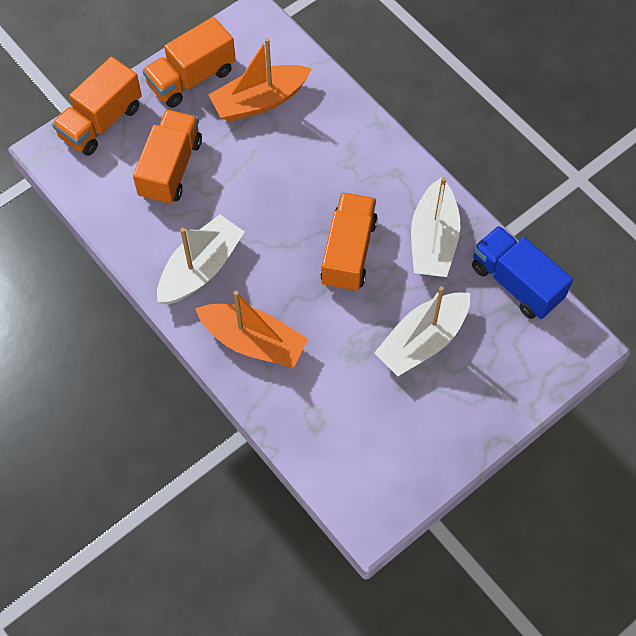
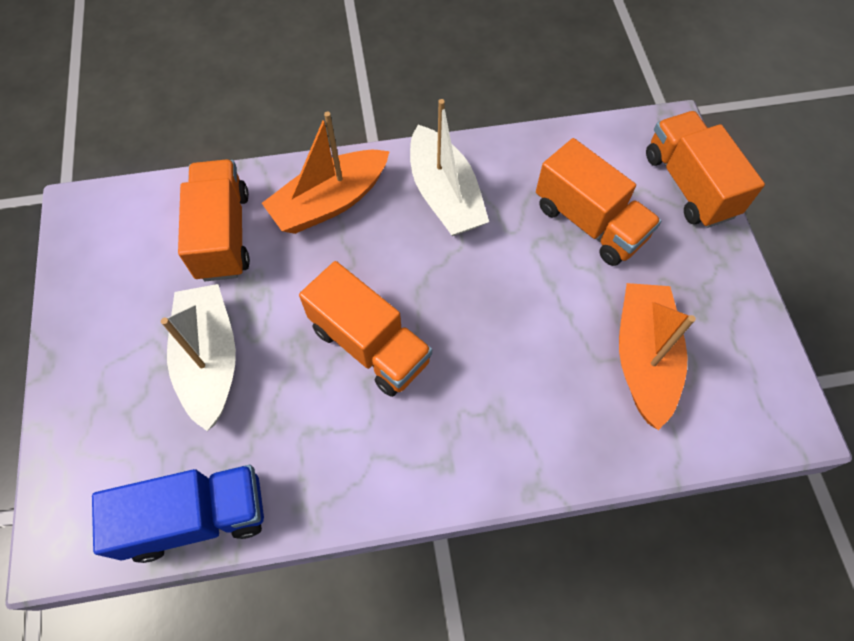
camera: 120 degrees right, 0 degrees up
(191, 78) = (715, 299): orange truck -> orange truck (223, 235)
(433, 240) = (322, 451): white boat -> none

